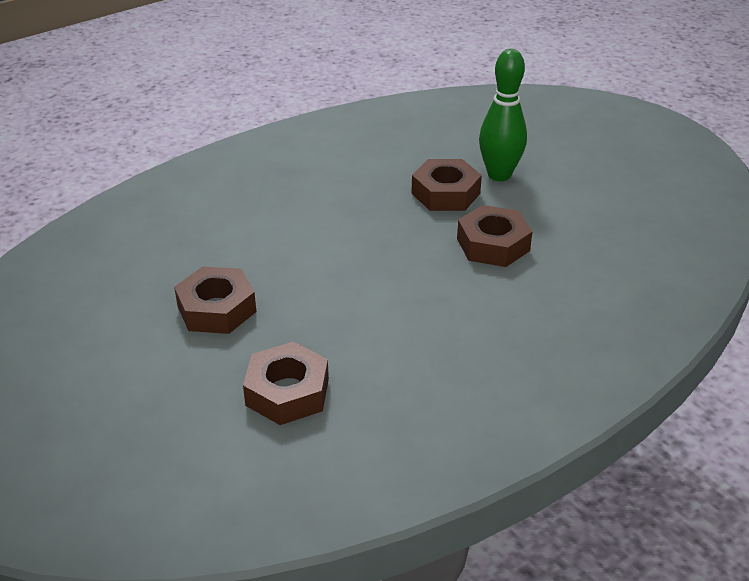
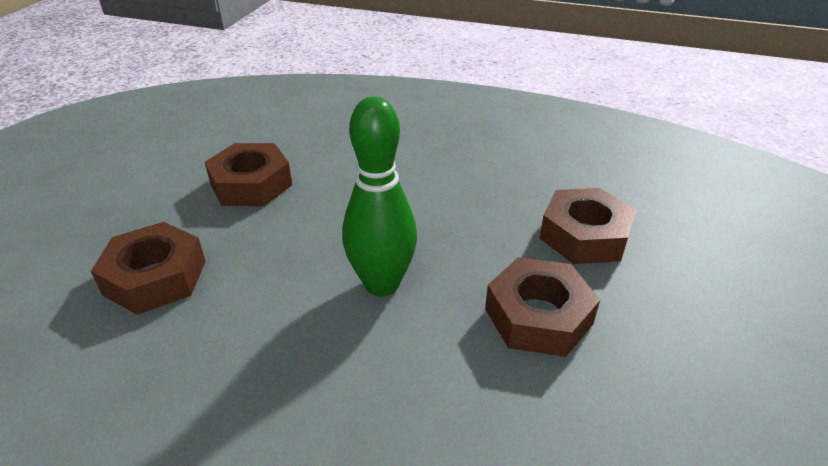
camera: 55 degrees right, 0 degrees up
(499, 175) = (677, 260): green bowling pin -> green bowling pin (382, 284)

